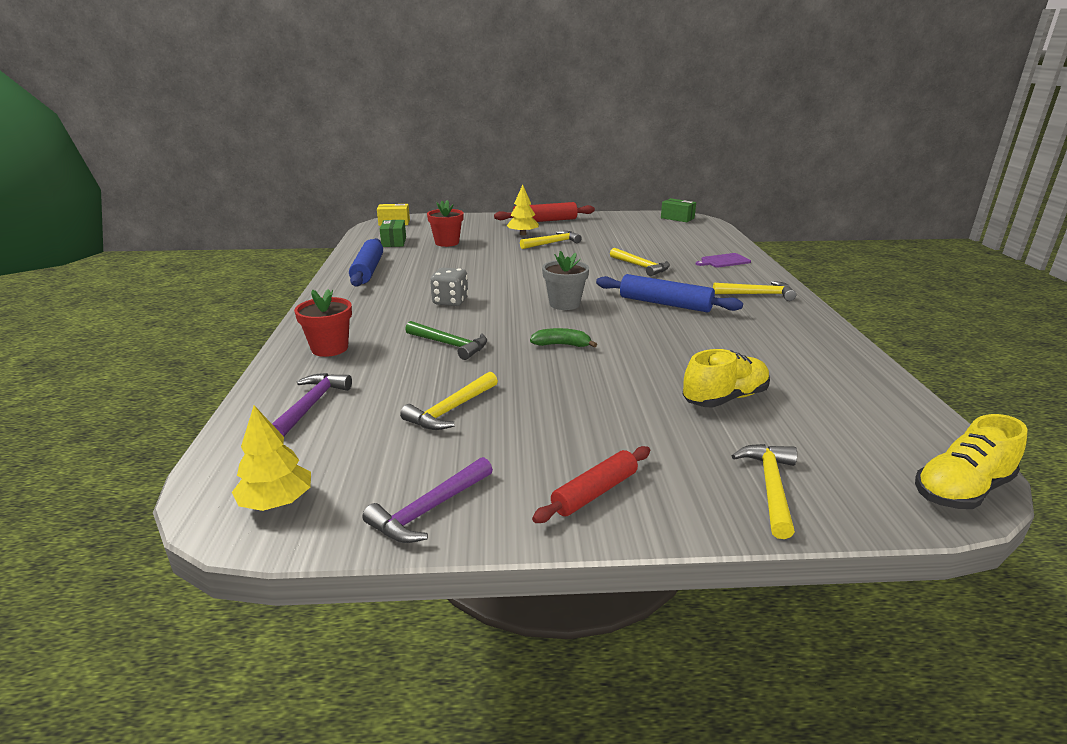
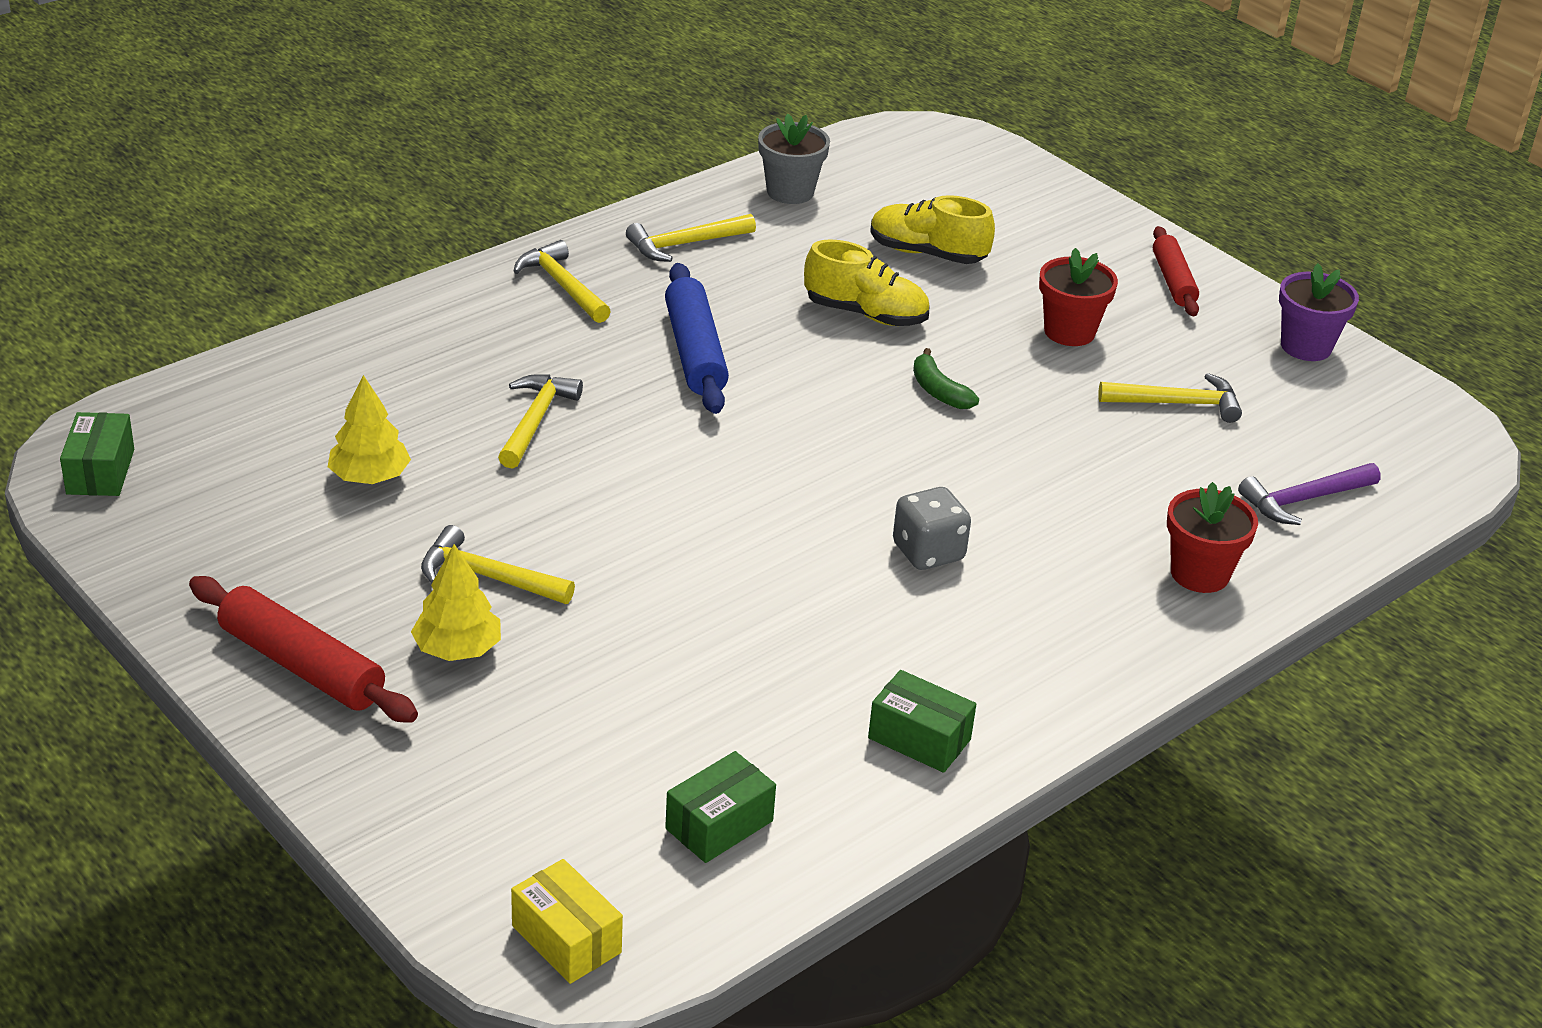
camera: 130 degrees left, 10 degrees up
(276, 502) = (1415, 424): yellow tree -> yellow tree (370, 477)
(368, 270) = (919, 739): blue rolling pin -> green box
(429, 509) = (1306, 346): purple hammer -> purple flower pot
(447, 243) = (638, 733): red flower pot -> red flower pot (1069, 332)
(449, 345) = (1055, 478): green hammer -> none
(564, 304) = (802, 438): grey flower pot -> grey flower pot (790, 192)
(594, 492) = (1173, 281): red rolling pin -> red rolling pin turned 75 degrees clockwise
(724, 261) = (409, 345): purple cutting board -> none
(771, 487) = (1050, 208): yellow hammer -> yellow hammer (685, 244)
(961, 490) = (940, 134): yellow shoe -> yellow shoe (866, 314)

